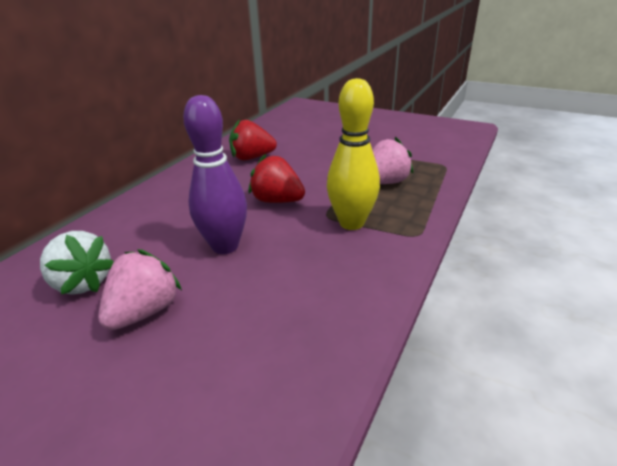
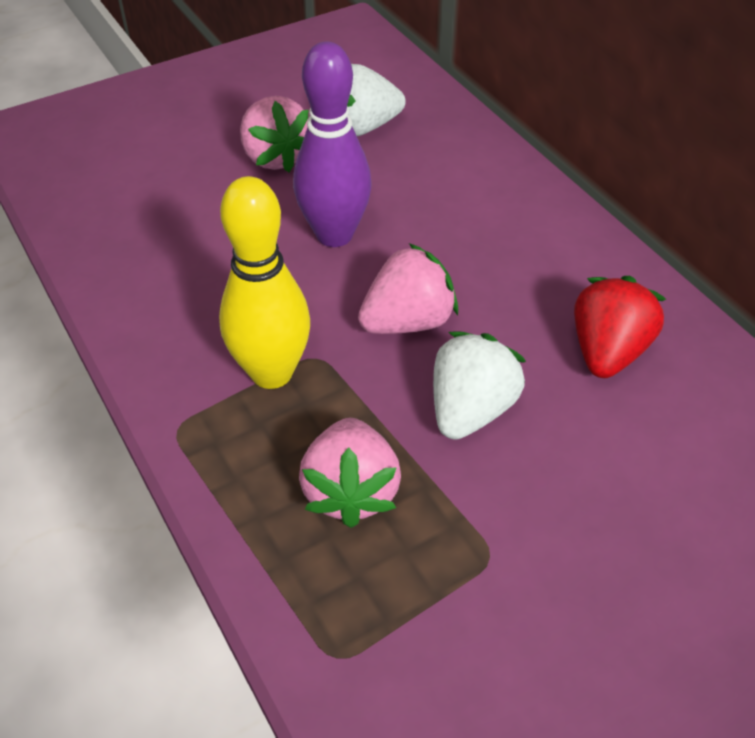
camera: 120 degrees right, 15 degrees up
(277, 201) = (408, 322): red strawberry -> pink strawberry
(314, 173) = (470, 410): none -> white strawberry

